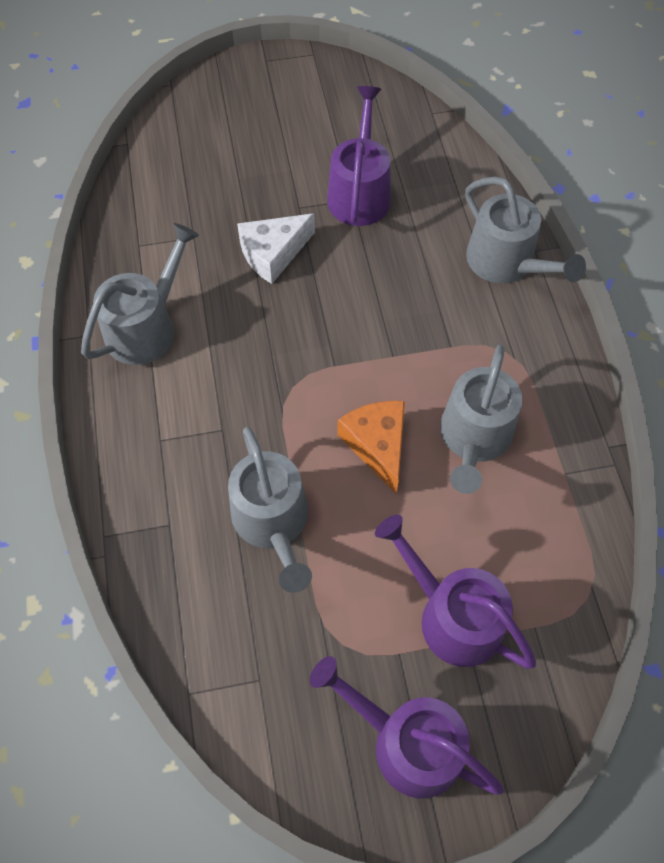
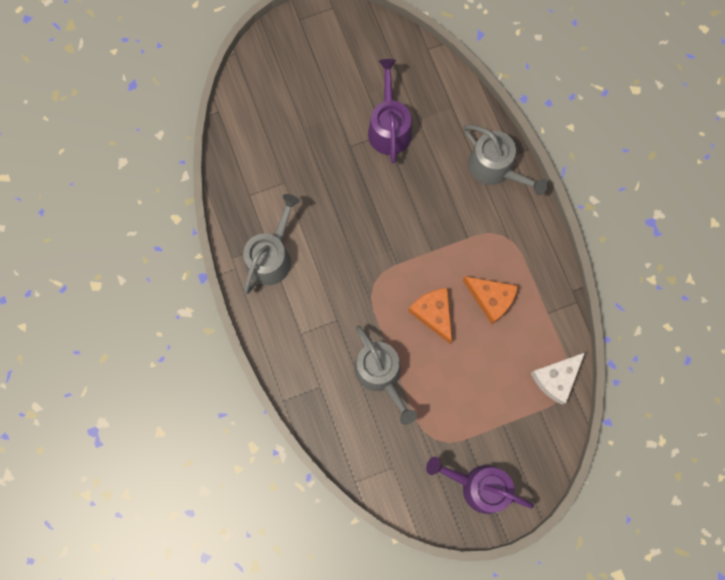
camera: 10 degrees left, 15 degrees up
(273, 253) = (341, 186): white cheese -> white cheese (556, 378)
(452, 616) = (493, 412): purple watering can -> none
(474, 438) = (491, 299): grey watering can -> orange cheese

